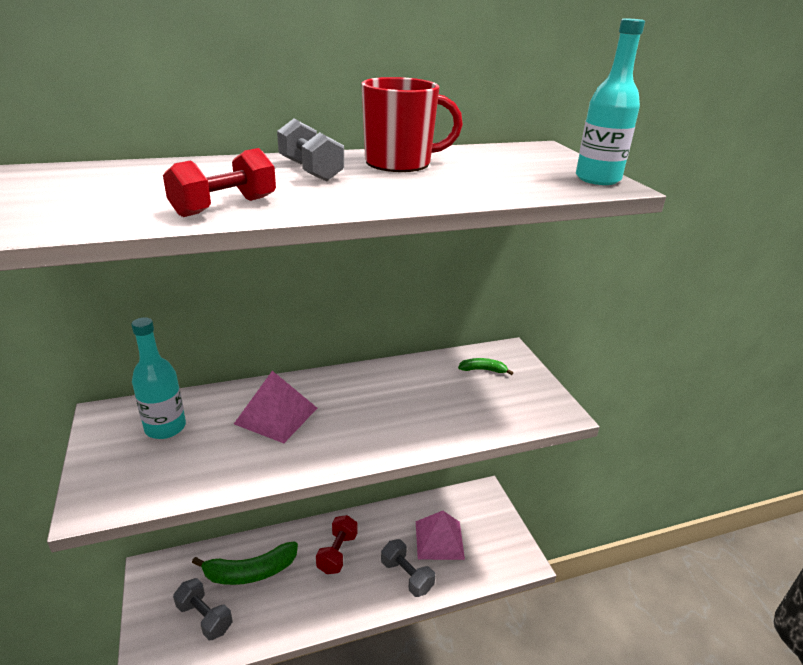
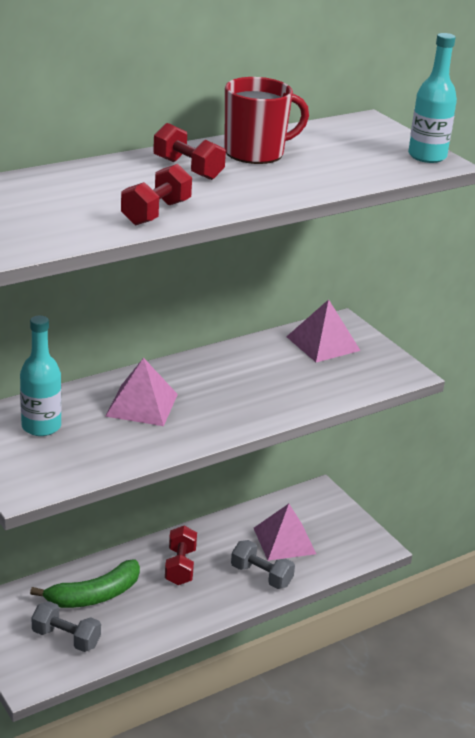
camera: 15 degrees left, 0 degrees up
(310, 171) = (188, 169): grey dumbbell -> red dumbbell
(483, 370) = (323, 343): green banana -> pink pyramid

